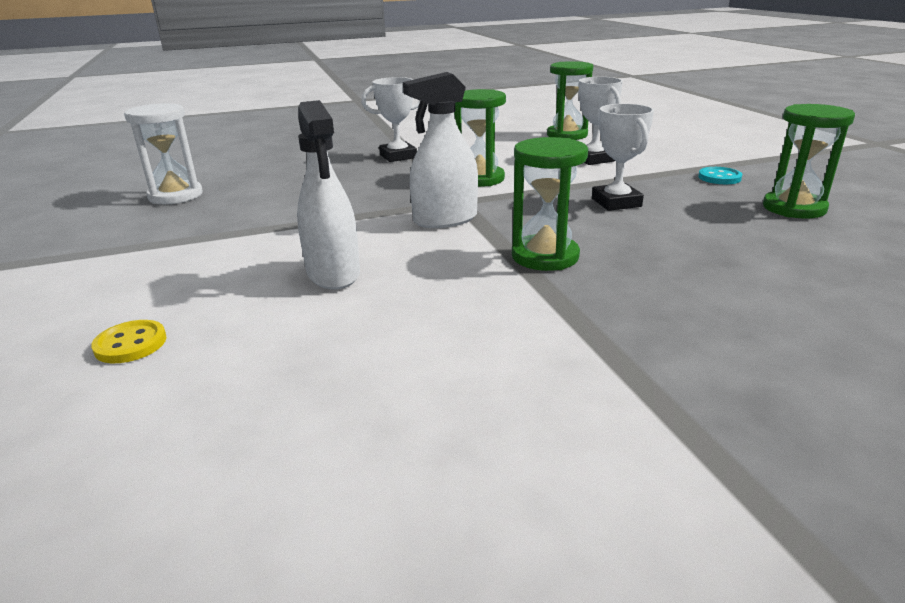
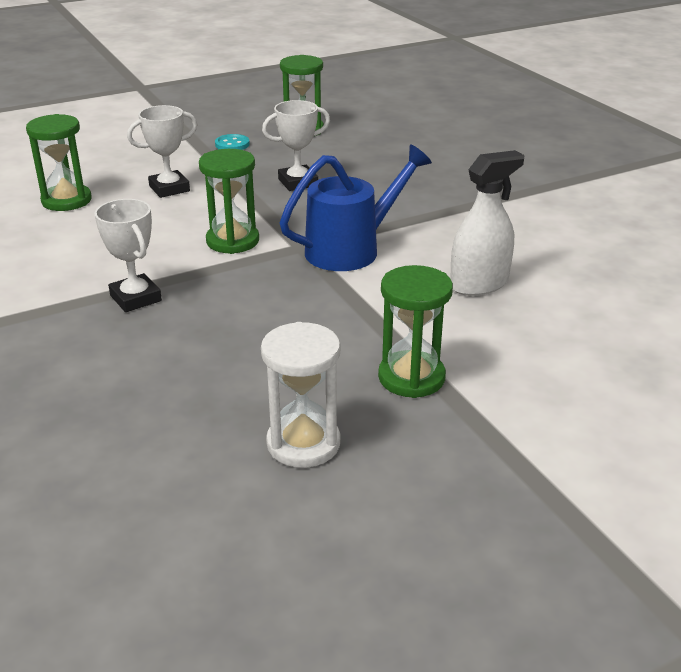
camera: 100 degrees left, 5 degrees up
(131, 344) = (626, 343): yellow button -> none
(445, 219) = (352, 249): white spray bottle -> blue watering can
(545, 256) = (415, 207): green hourglass -> green hourglass (411, 377)

